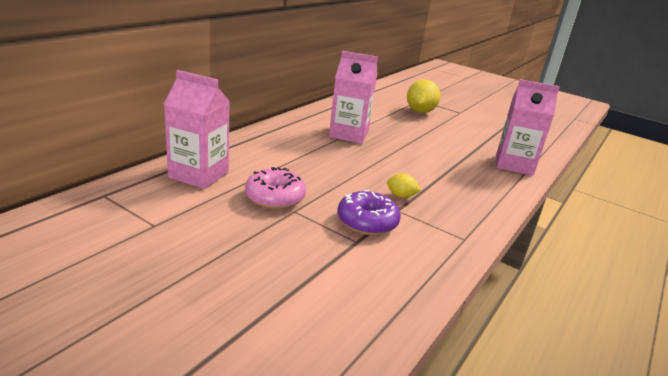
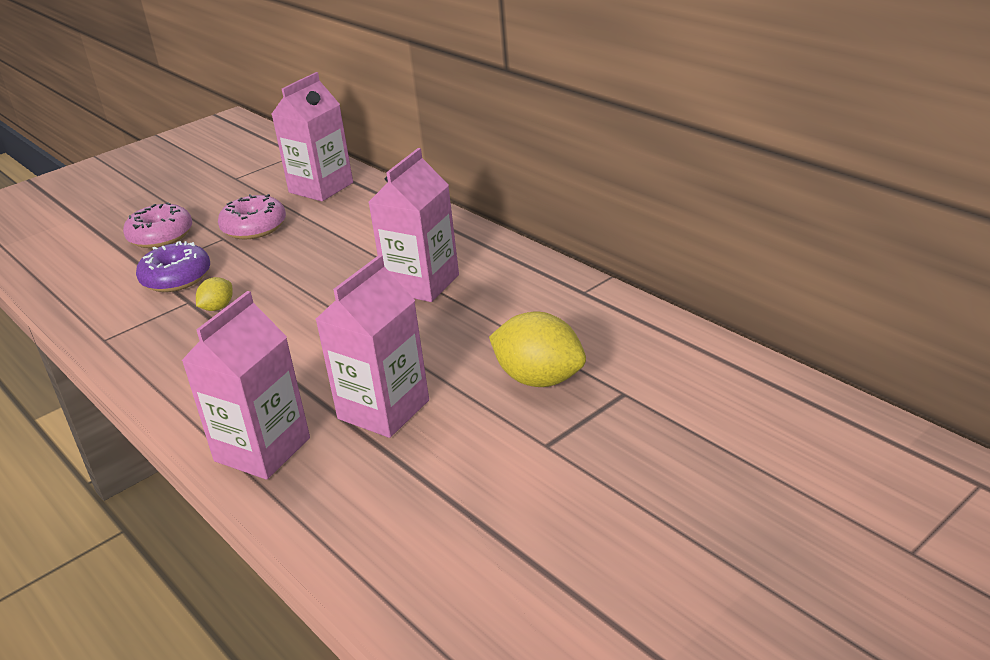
camera: 110 degrees right, 5 degrees up
(291, 248) = (161, 236): none -> pink donut
(463, 140) = (383, 409): none -> pink carton

